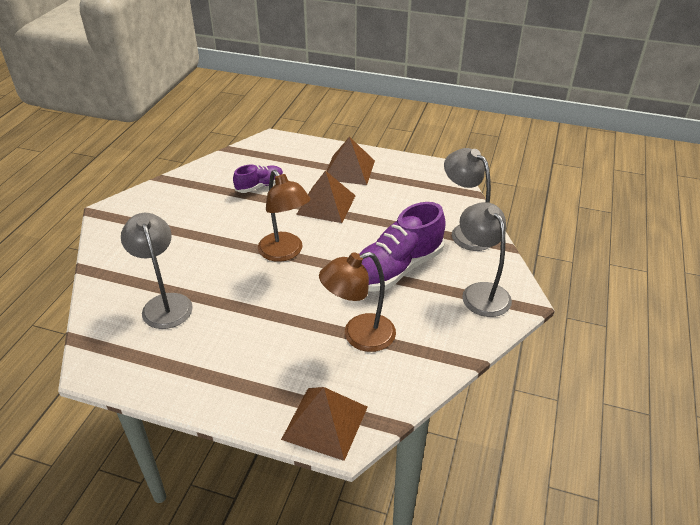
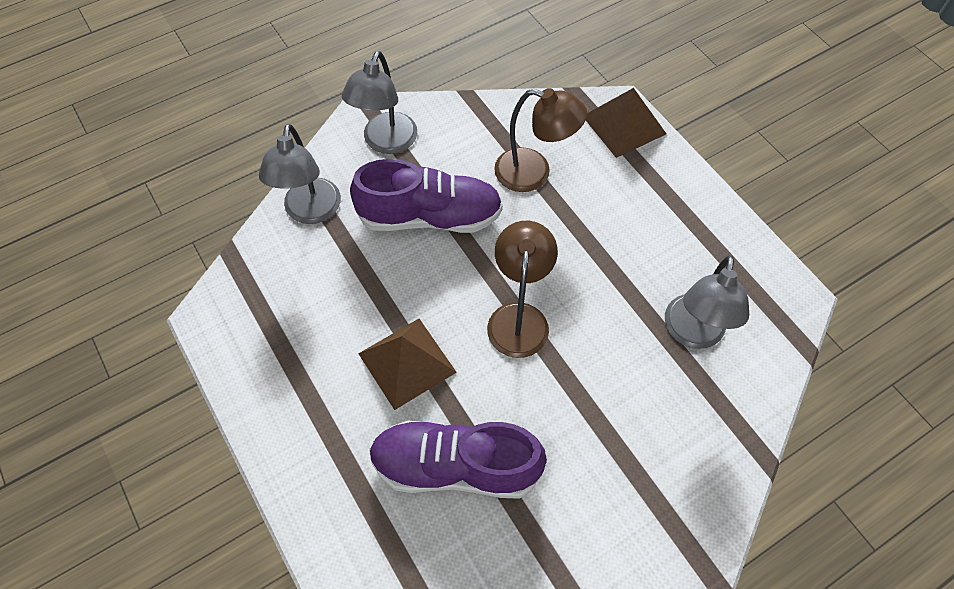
camera: 140 degrees left, 20 degrees up
(260, 186) = (455, 466): purple shoe -> purple shoe, size x1.90
(349, 170) = (315, 410): brown pyramid -> none

